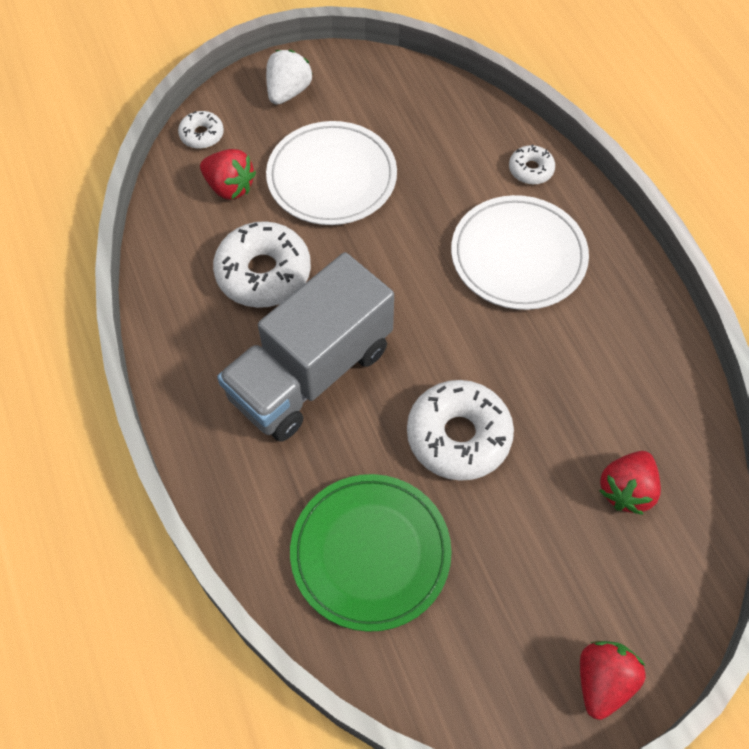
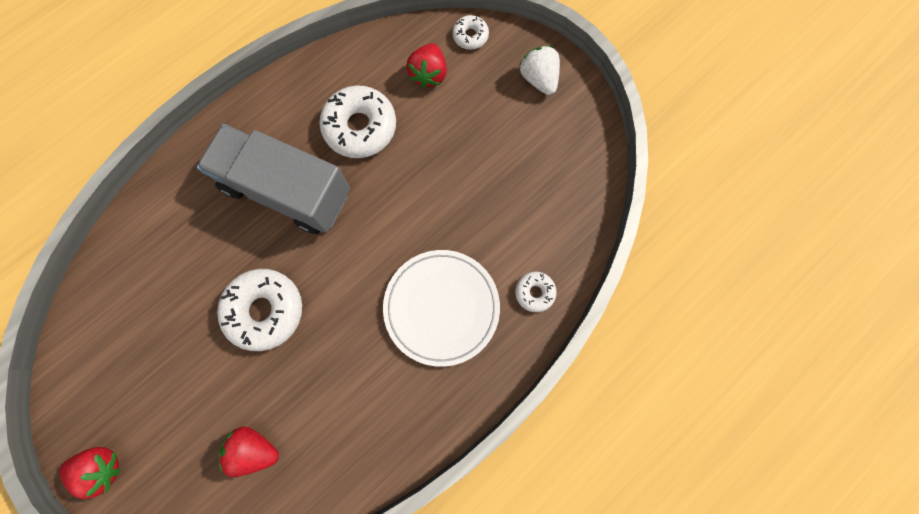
camera: 70 degrees right, 15 degrees up
(288, 92) = (539, 79): white strawberry -> white strawberry turned 120 degrees counterclockwise
(332, 177) = (466, 142): white plate -> none
(370, 553) = (159, 279): green plate -> none

